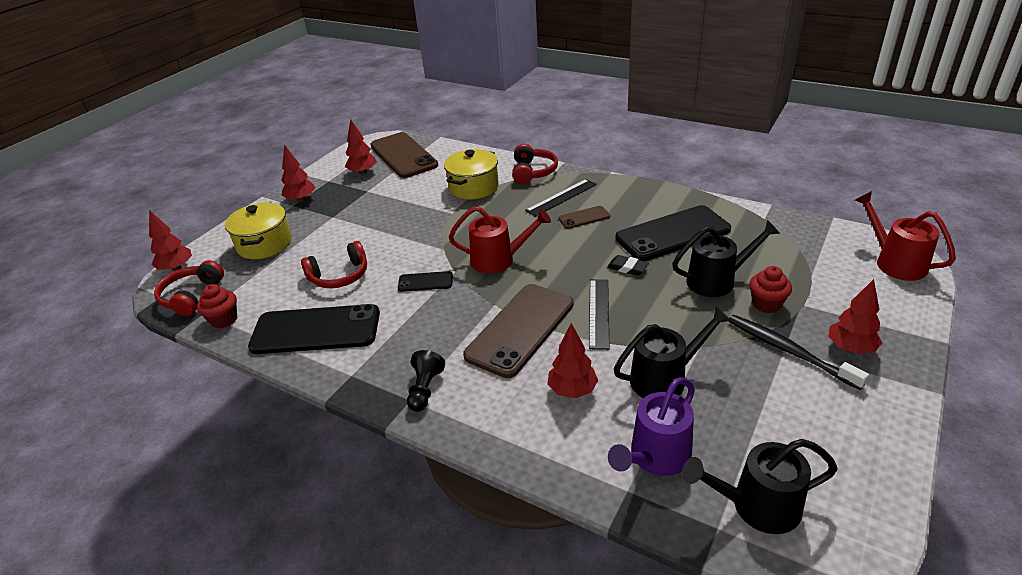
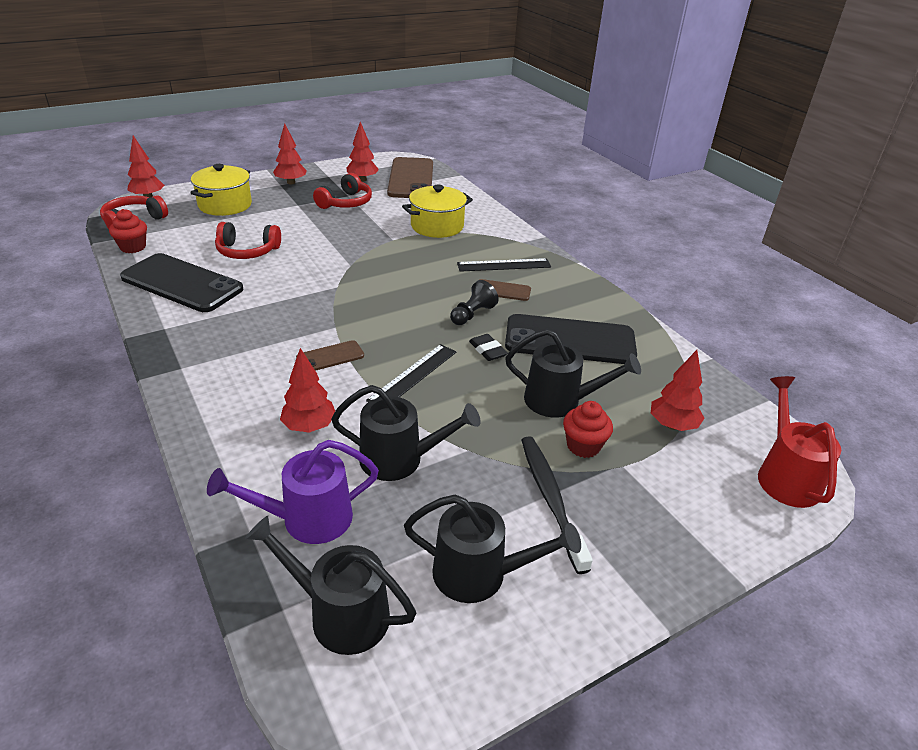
camera: 25 degrees right, 0 degrees up
(425, 282) = (304, 284): black phone -> none
(425, 389) = (201, 366): black pawn -> black pawn (472, 314)
(499, 260) = (384, 293): red watering can -> none
(520, 329) = (330, 357): brown phone -> brown phone, size x0.47
(532, 172) = (505, 234): red headphones -> red headphones (345, 202)
(807, 425) = (480, 574): none -> black watering can
(850, 348) = (620, 531): red tree -> red tree (672, 425)

